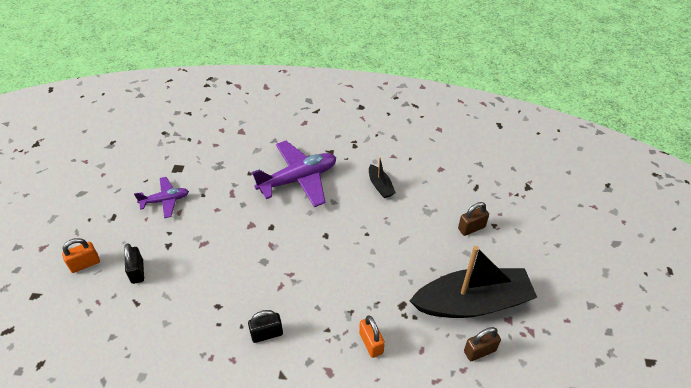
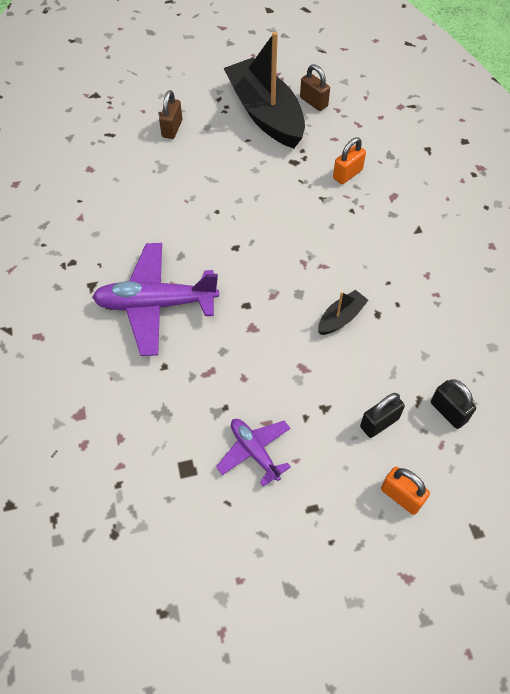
camera: 110 degrees left, 10 degrees up
(267, 334) = (384, 257): black padlock -> black padlock (448, 412)
(298, 179) = (156, 304): purple plane -> purple plane turned 45 degrees counterclockwise
(380, 186) = (137, 217): black boat -> black boat (341, 318)
(471, 228) = (172, 129): brown padlock -> brown padlock turned 60 degrees clockwise

